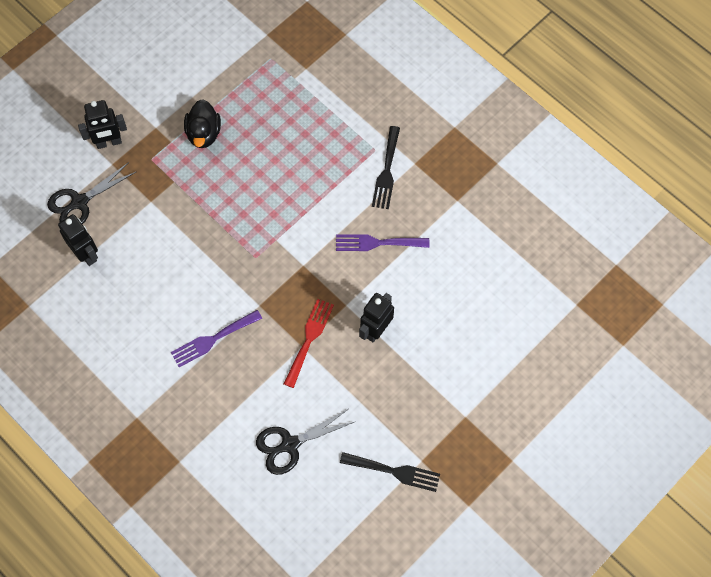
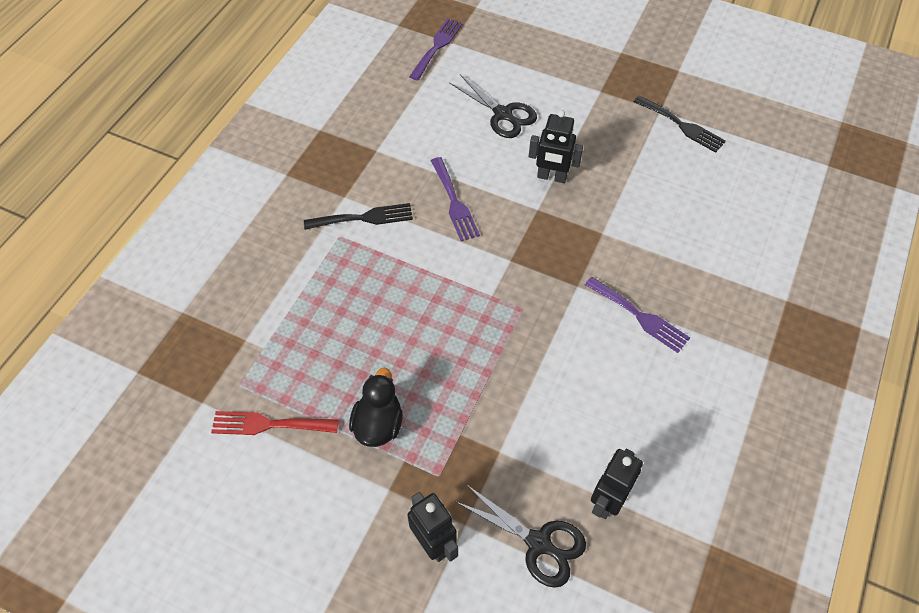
camera: 110 degrees left, 10 degrees down
(204, 133) = (378, 424): black duck -> black duck turned 60 degrees counterclockwise
(290, 444) = (708, 211): black scissors -> black scissors (502, 114)
(309, 339) = (591, 229): red fork -> red fork (268, 424)
(394, 471) = (682, 126): black fork -> black fork turned 135 degrees clockwise
(574, 289) = (437, 46): none -> purple fork

